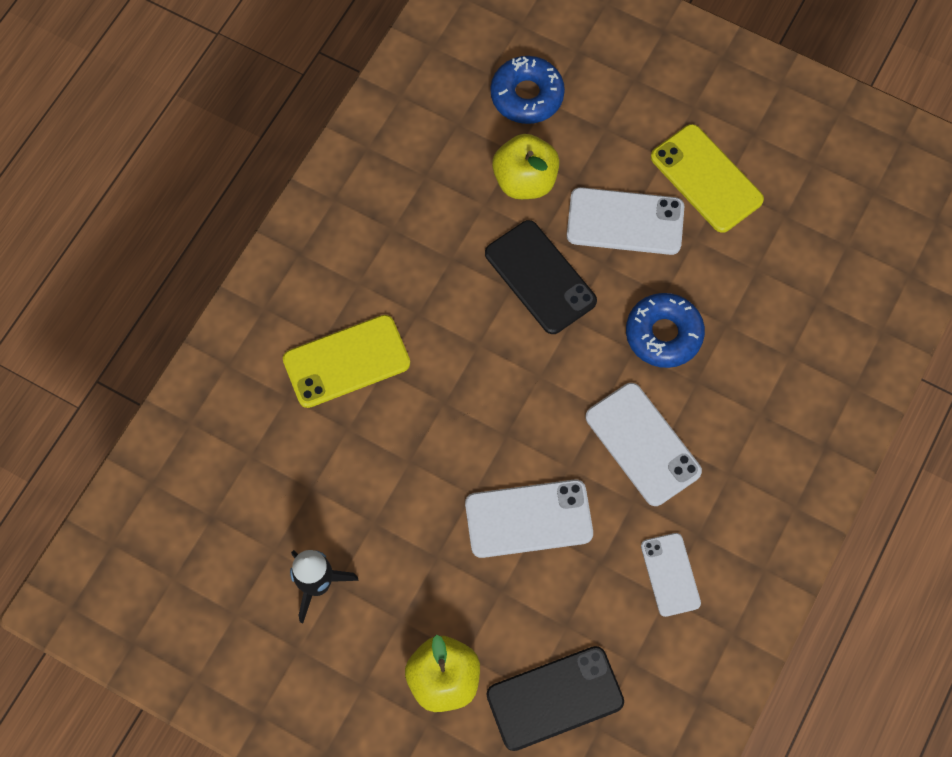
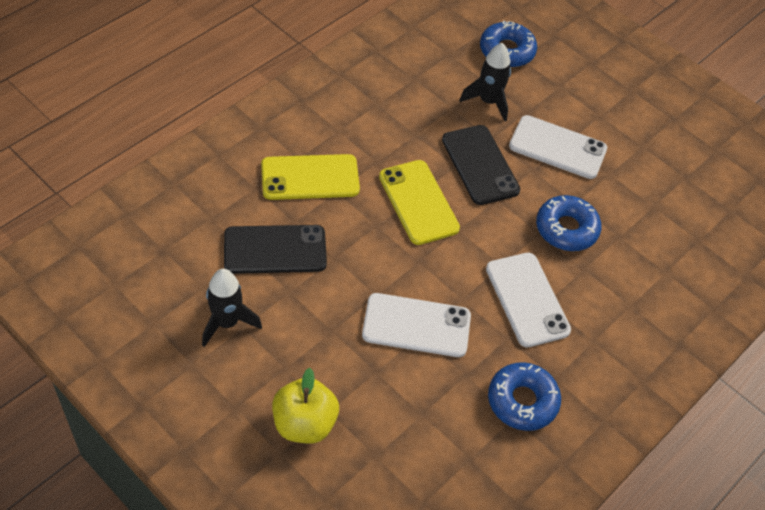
camera: 10 degrees right, 15 degrees down
(525, 181) = (488, 101): yellow apple -> black rocket
(555, 698) = (394, 467): black phone -> black phone (275, 250)
(670, 574) = (522, 401): white phone -> blue donut
(706, 178) = (629, 137): yellow phone -> yellow phone (418, 202)

